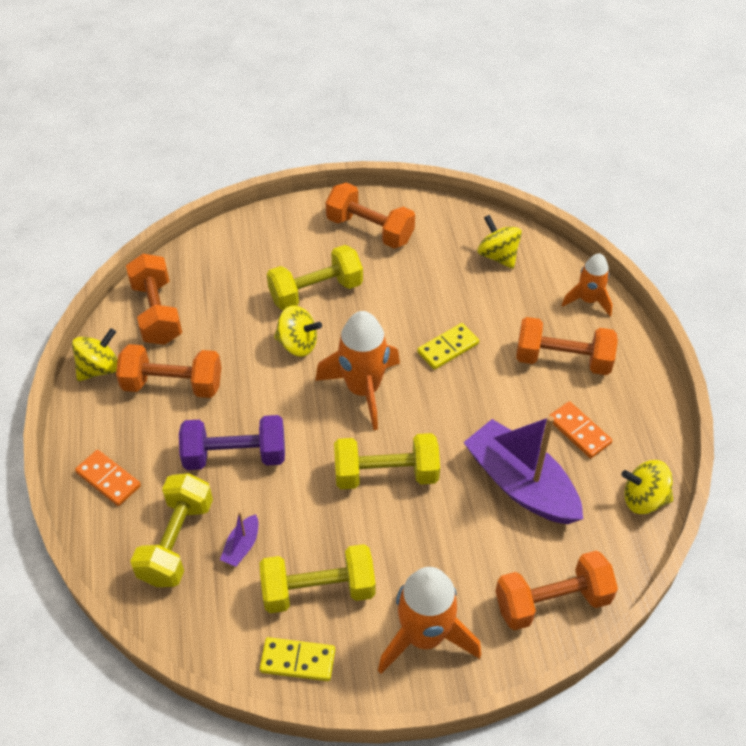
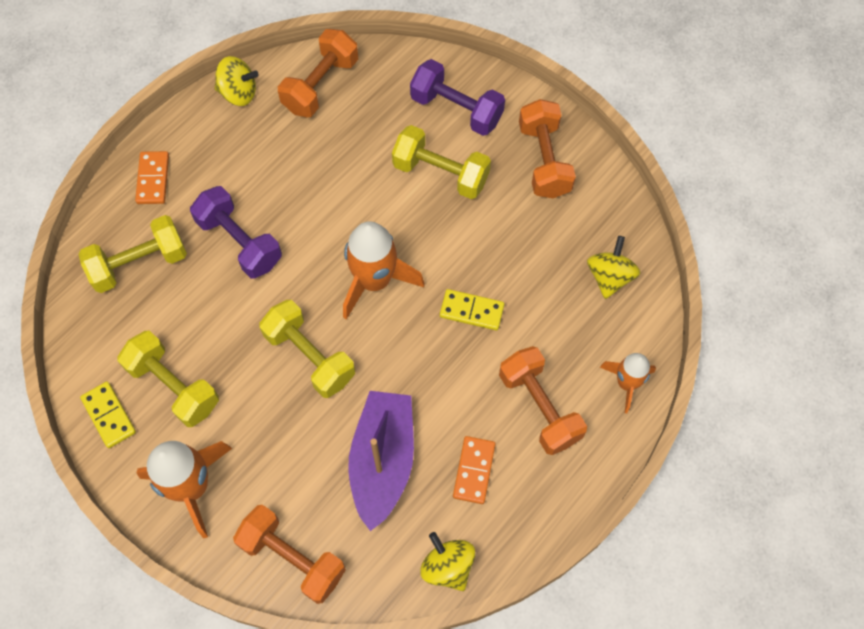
camera: 50 degrees right, 15 degrees up
(173, 385) = (265, 150): orange dumbbell -> none
(242, 546) = (169, 308): purple boat -> none
(274, 249) = (456, 109): none -> purple dumbbell
(298, 344) = (377, 202): yellow spinning top -> none

